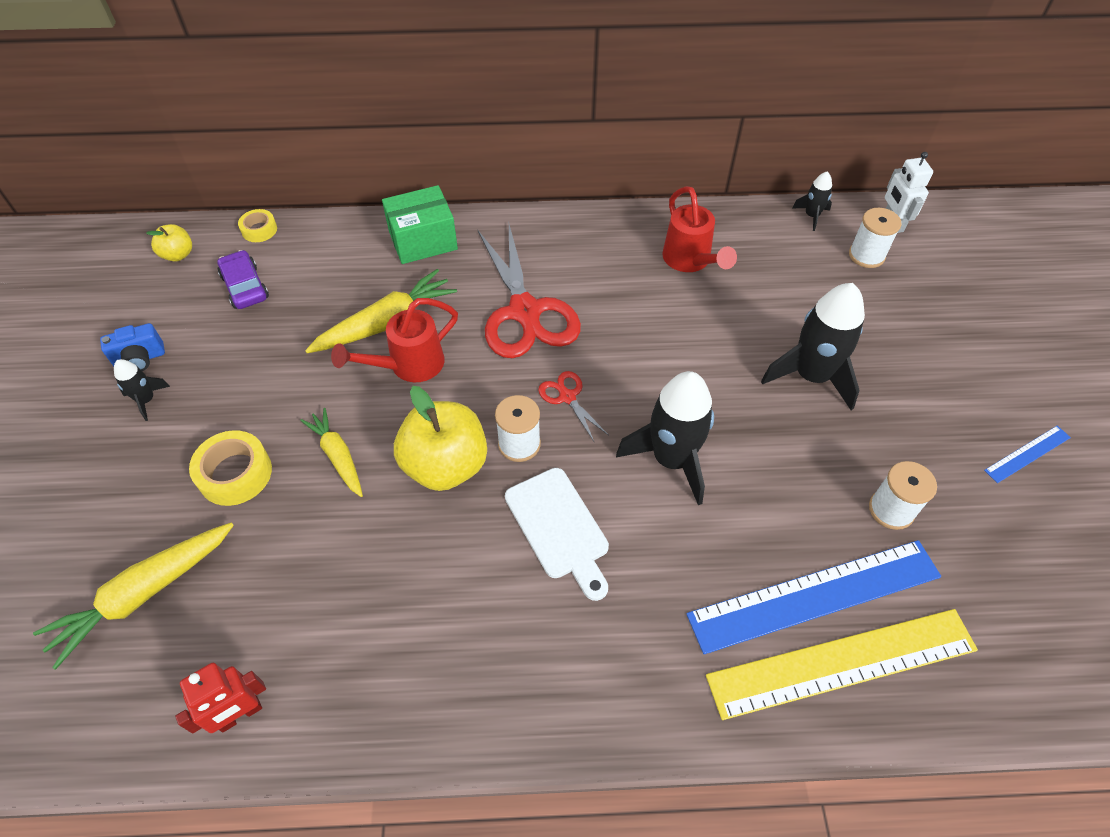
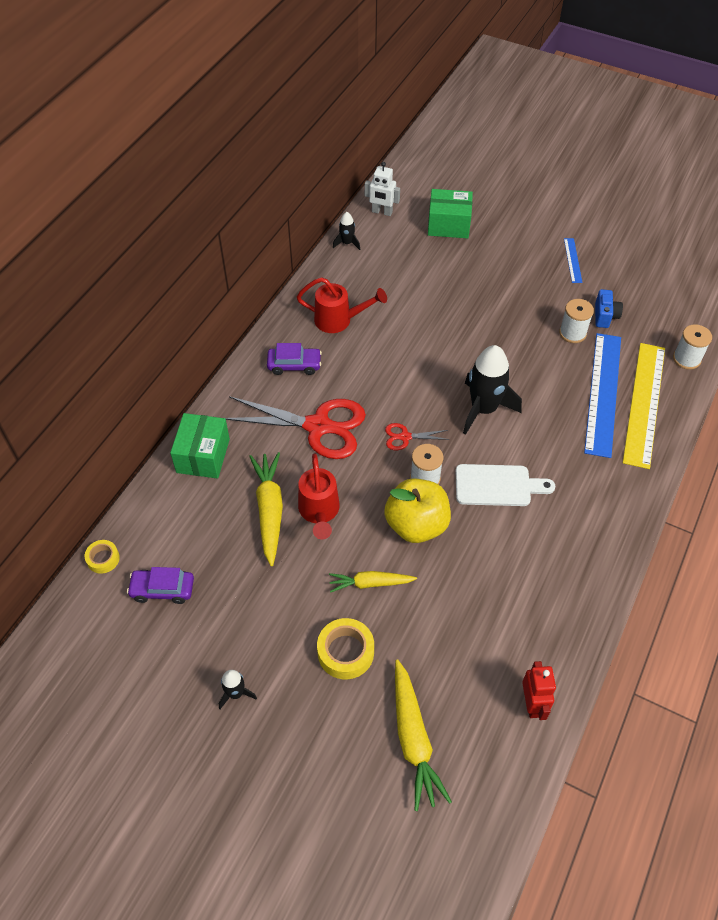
camera: 60 degrees left, 0 degrees up
(140, 359) = (188, 687): blue camera -> blue camera (605, 316)
(178, 255) = (85, 627): yellow apple -> none
(594, 254) = (294, 365): none -> purple car
(811, 376) = (468, 315): black rocket -> none
(866, 255) = (397, 238): white spool -> white spool (686, 359)
(941, 292) = (448, 225): none -> green box

